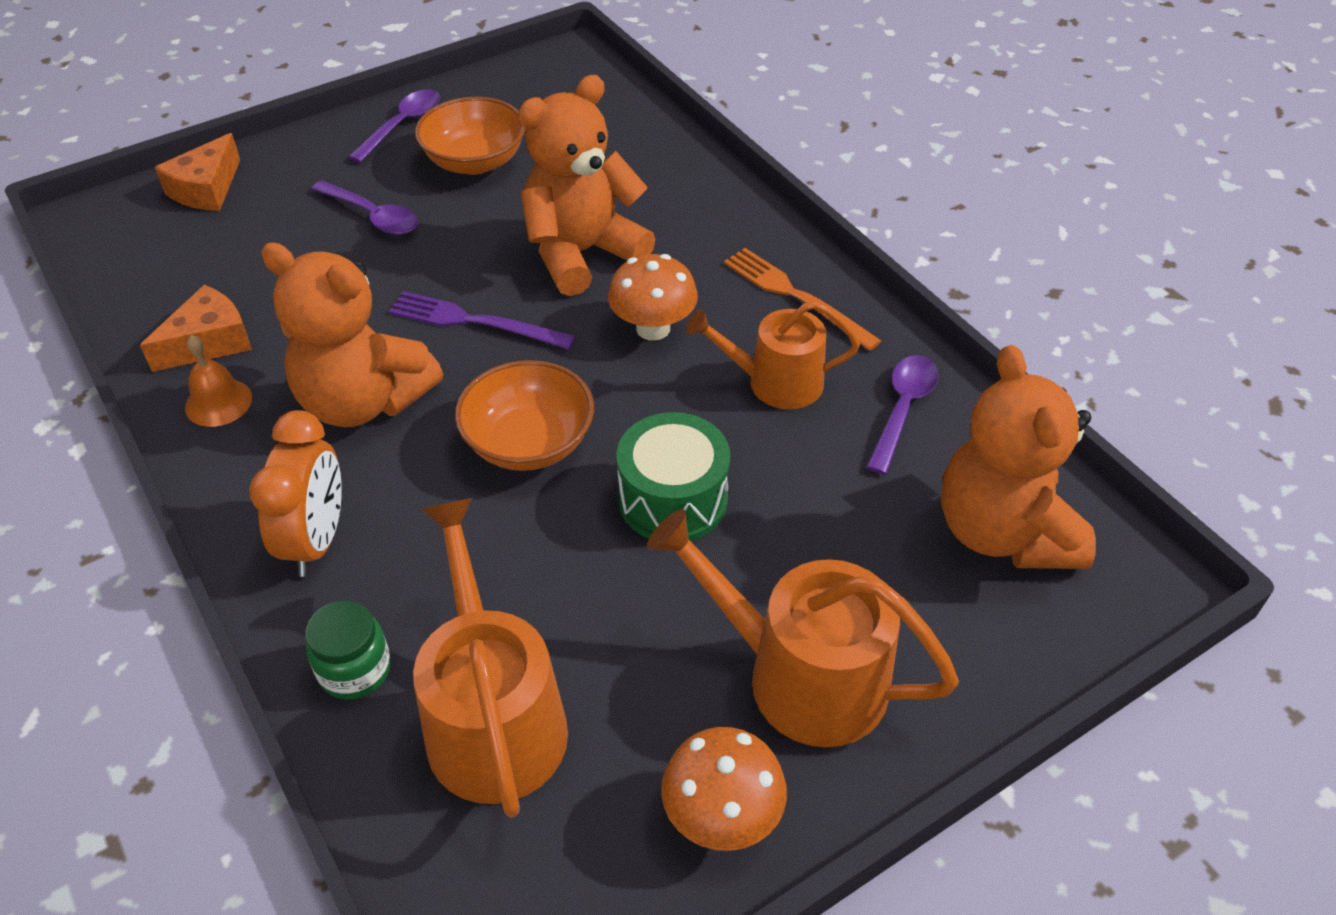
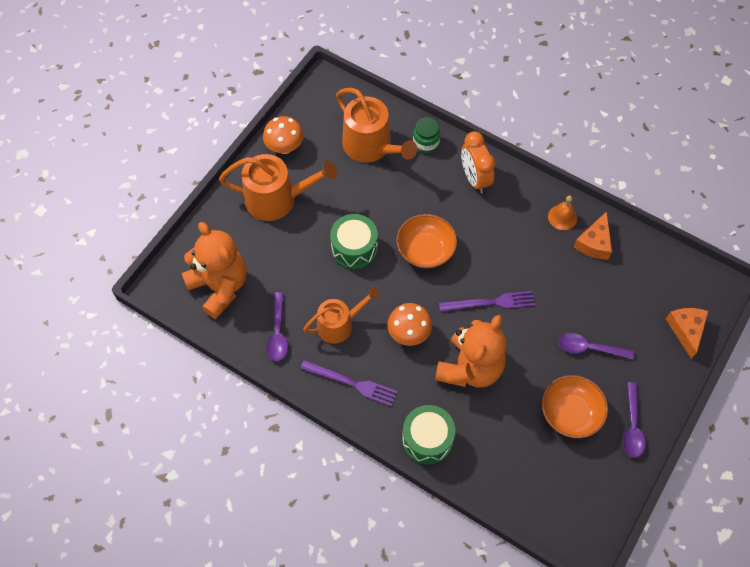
camera: 155 degrees right, 15 degrees up
(363, 401) = (505, 242): orange teddy bear -> none
(711, 199) = (427, 439): none -> green drum
(795, 296) = (352, 383): orange fork -> purple fork

